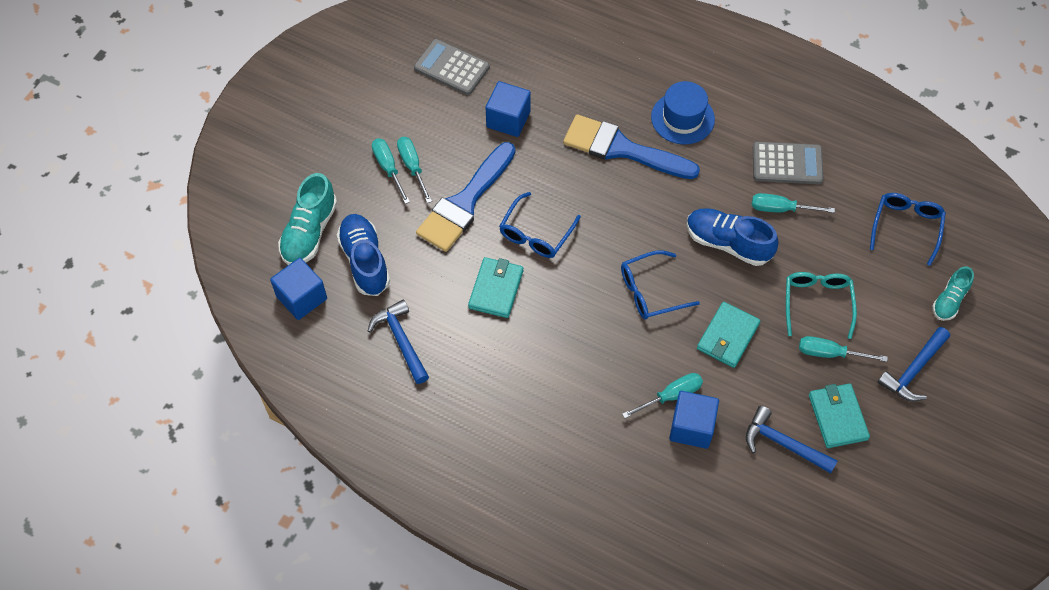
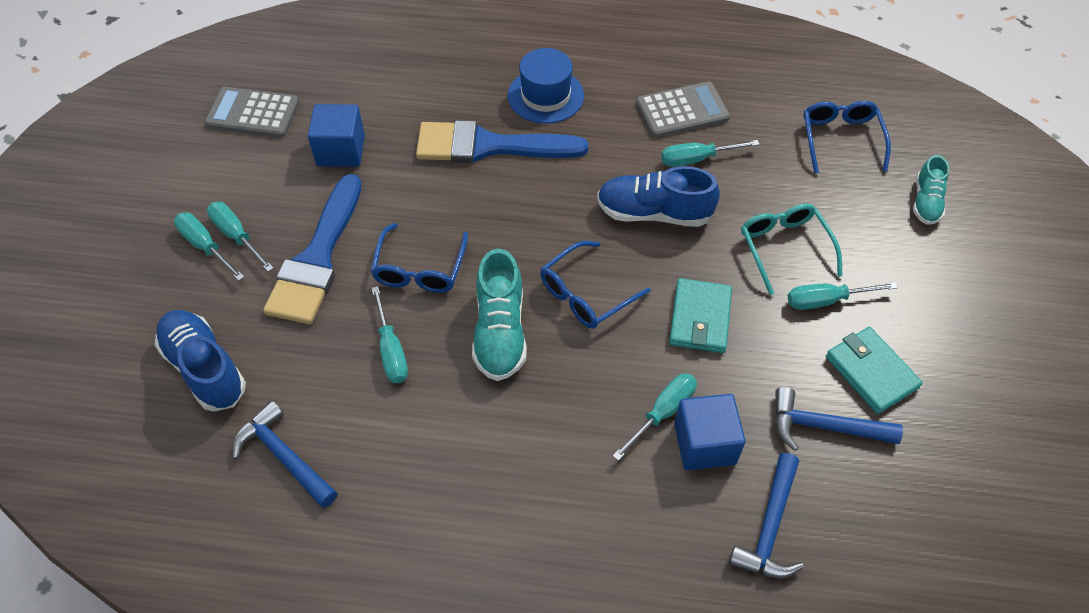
camera: 20 degrees left, 5 degrees down
(301, 297) = (127, 443): blue cube -> none
(309, 232) = (118, 354): turquoise shoe -> turquoise shoe (500, 332)
(496, 289) = (391, 350): turquoise wallet -> turquoise screwdriver
(913, 370) = (928, 290): blue hammer -> blue hammer (769, 528)

